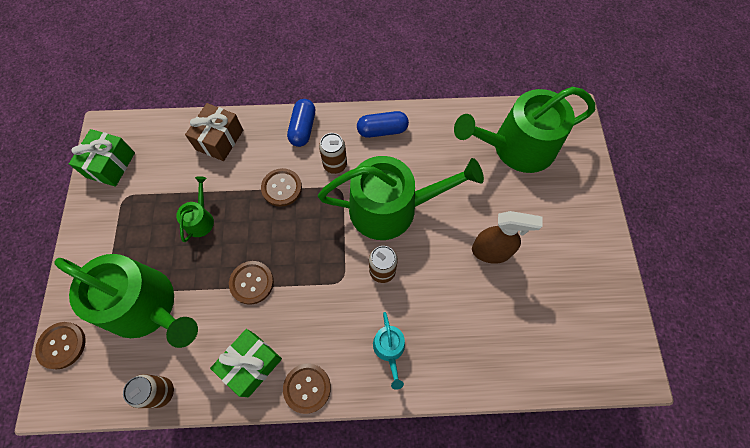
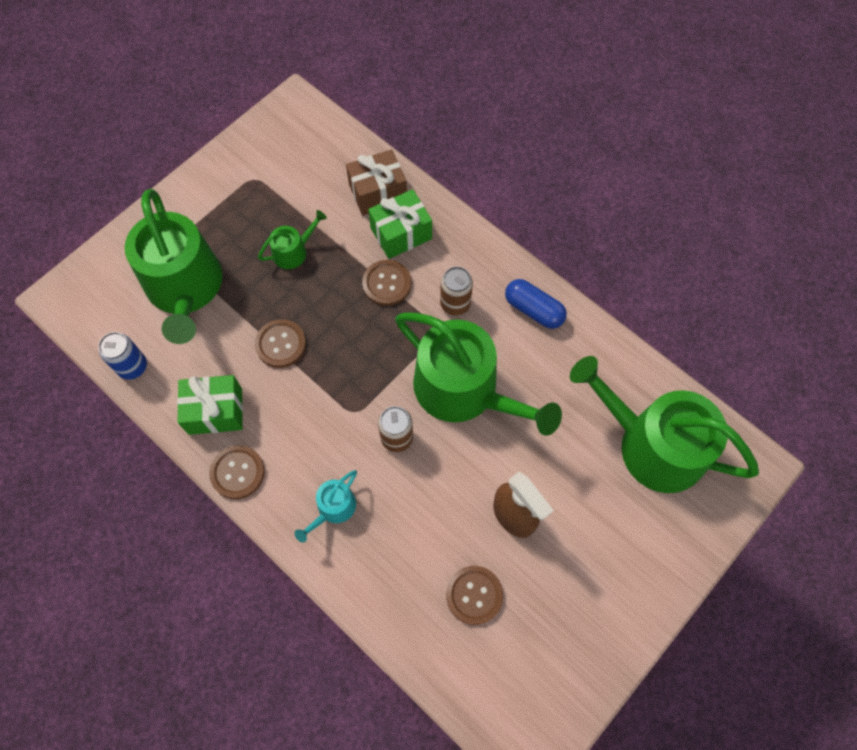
camera: 45 degrees right, 0 degrees up
(62, 345) = (101, 262): brown button -> brown button (474, 595)
(111, 165) = (269, 140): green gift -> green gift (401, 233)
(161, 392) = (133, 367): brown can -> blue can
(303, 128) = (461, 244): blue capsule -> none

